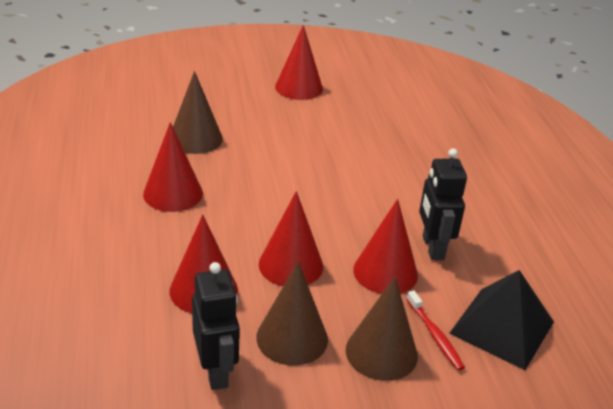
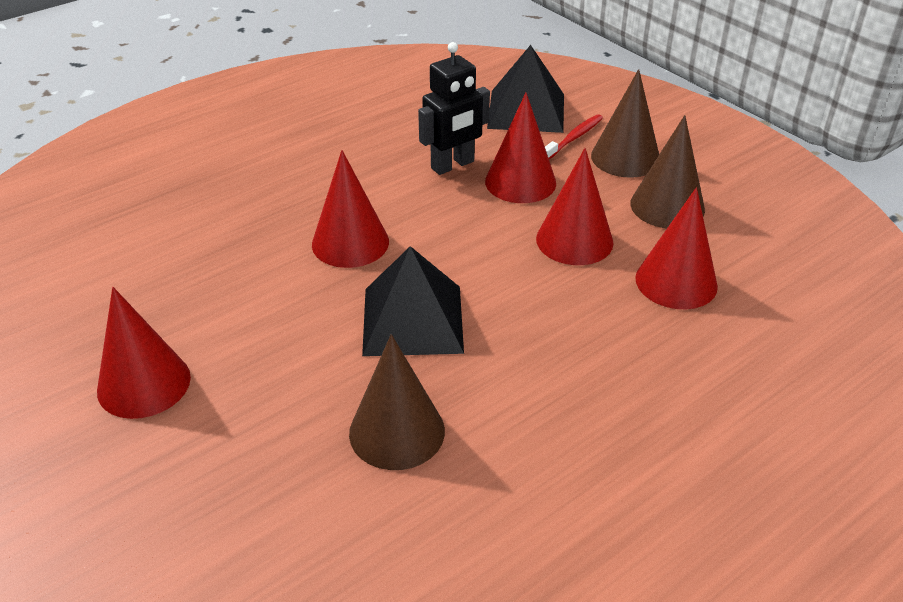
camera: 115 degrees left, 5 degrees up
(173, 193) = (548, 386): red cone -> red cone (350, 243)
(216, 371) = (754, 232): black robot -> none
(272, 170) = (412, 320): none -> black pyramid

